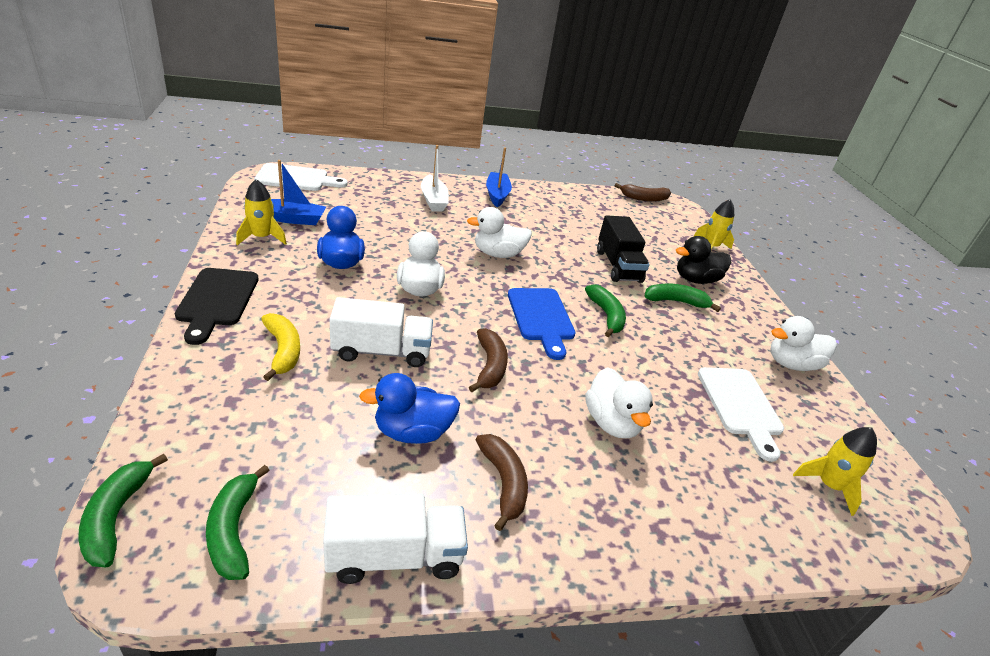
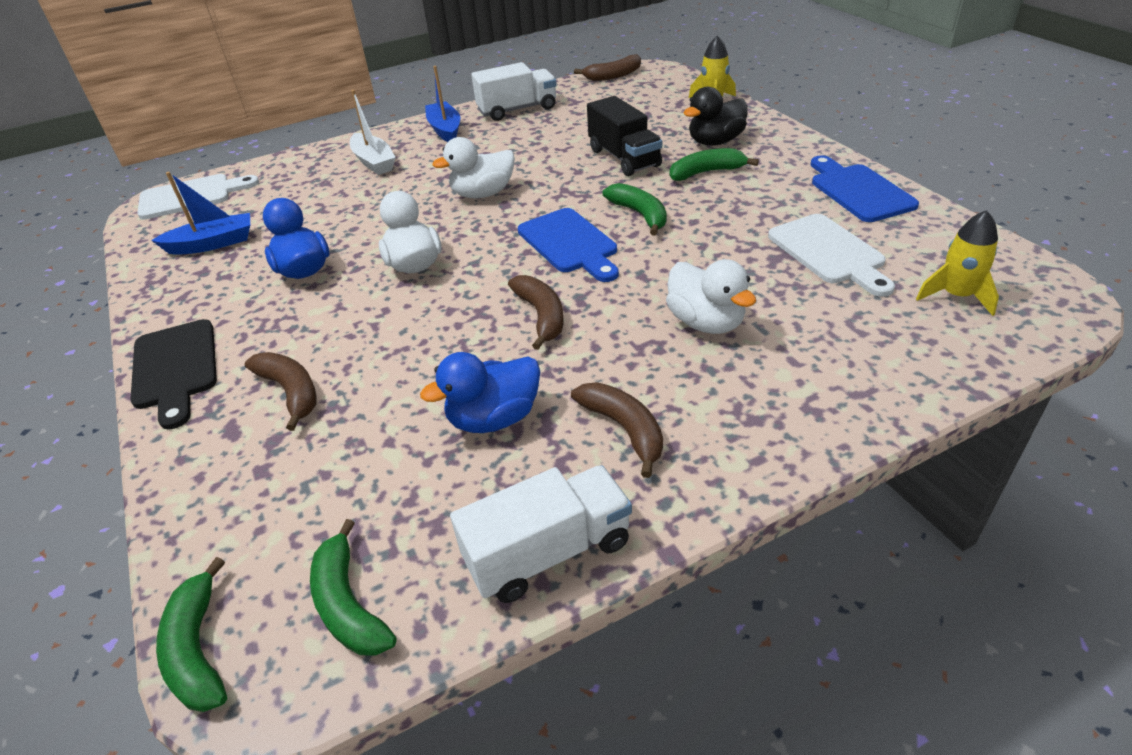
camera: 10 degrees left, 5 degrees up
(262, 237) = (188, 278): yellow rocket -> none
(283, 350) = (290, 392): yellow banana -> brown banana
(381, 351) = (409, 348): white truck -> white truck (517, 110)
(791, 364) = (858, 191): white duck -> blue cutting board

